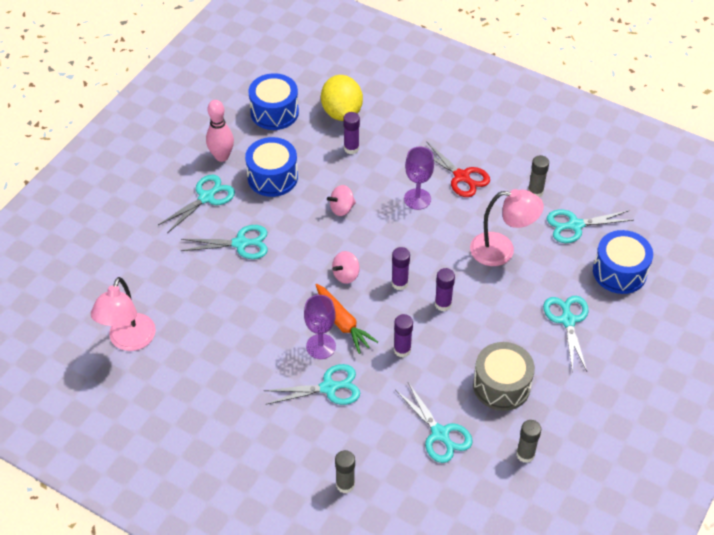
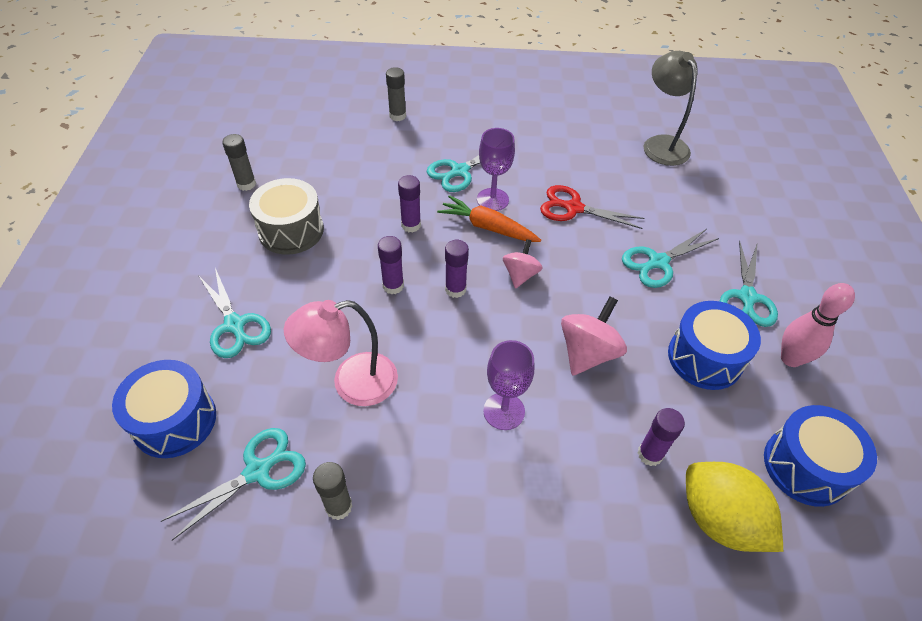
camera: 150 degrees right, 0 degrees up
(129, 341) = (661, 144): pink lamp -> grey lamp
(342, 208) = (588, 353): pink spinning top -> pink spinning top, size x1.57
(440, 434) = (335, 173): turquoise scissors -> none
(461, 176) = (464, 481): red scissors -> red scissors (573, 208)

